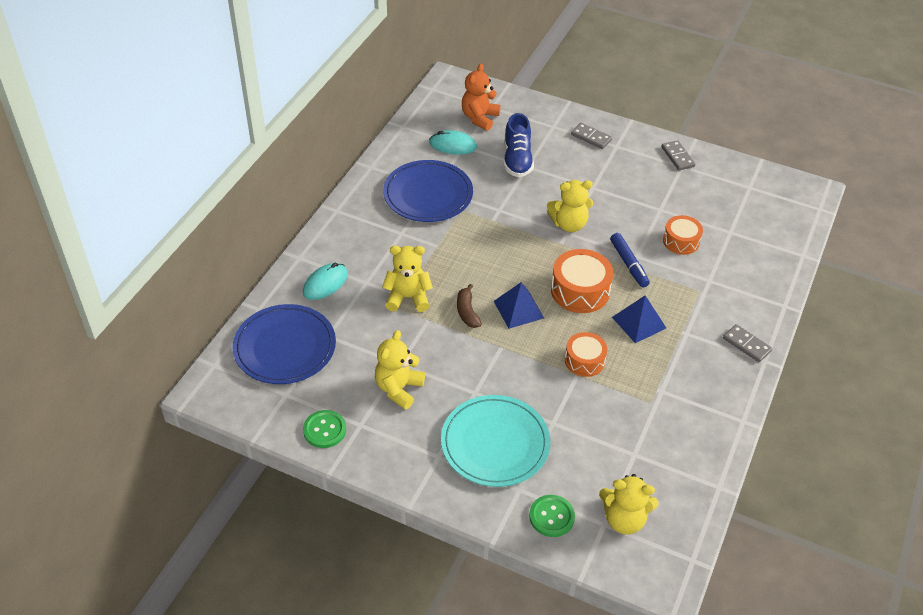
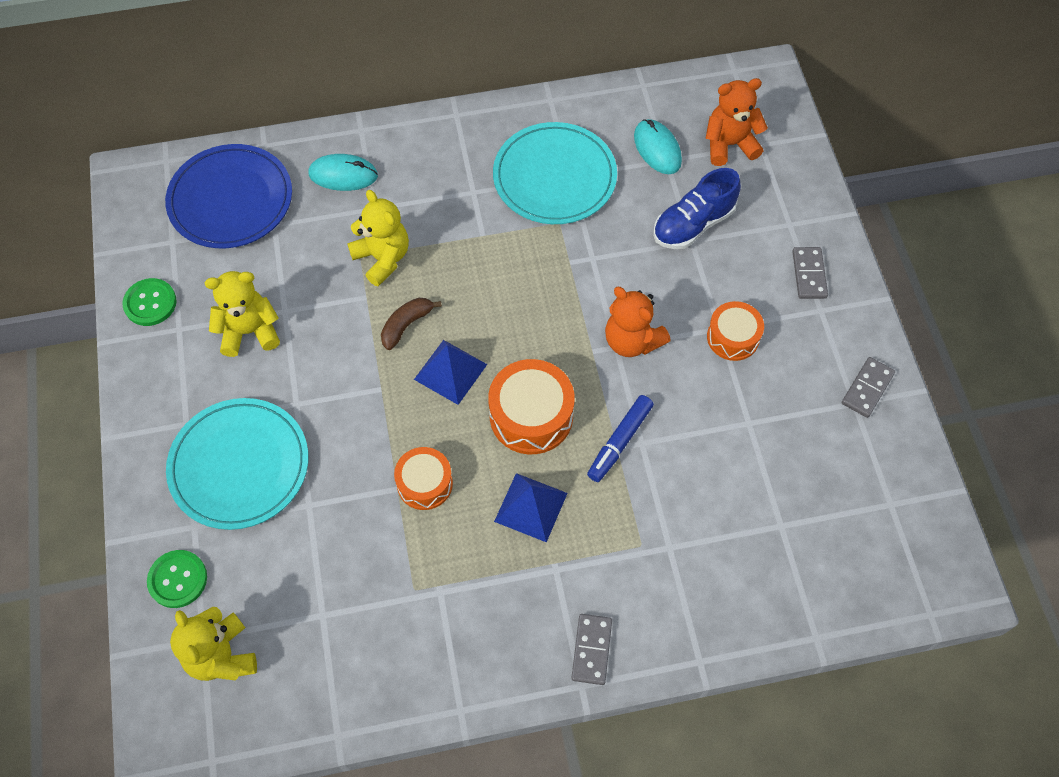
camera: 55 degrees right, 15 degrees up
(428, 194) = (554, 177): blue plate -> turquoise plate
(569, 224) = (632, 341): yellow teddy bear -> orange teddy bear
(681, 241) = (711, 477): orange drum -> orange drum (733, 337)

